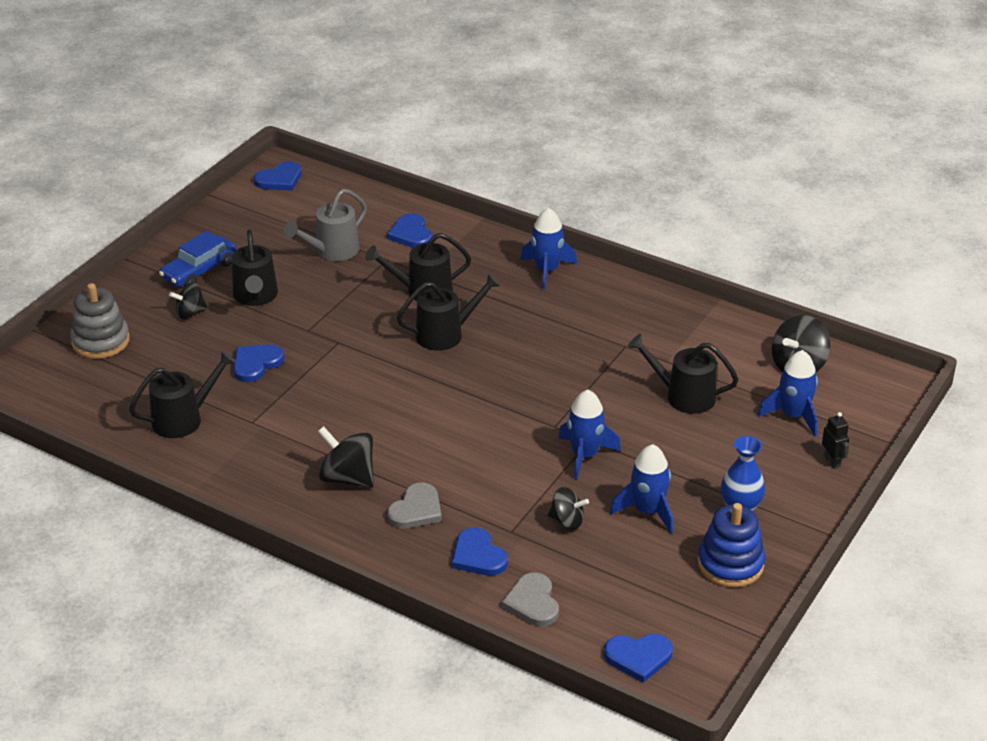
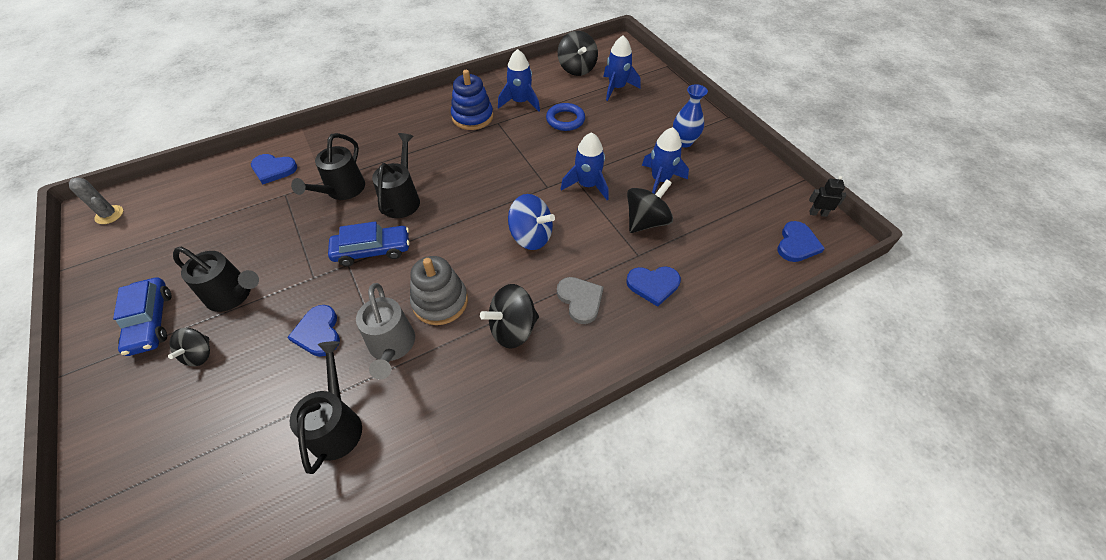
camera: 60 degrees left, 15 degrees up
(100, 341) = (152, 454): grey stacking toy -> grey stacking toy (440, 302)
(279, 179) = (109, 215): blue heart -> grey cactus
(331, 251) = (237, 221): grey watering can -> grey watering can (392, 347)
(366, 348) = (372, 250): none -> blue car
(471, 443) = (531, 236): none -> blue spinning top
(532, 602) = (718, 275): grey heart -> none
(546, 270) = (390, 123): blue rocket -> blue rocket (520, 102)
(567, 521) = (646, 221): black spinning top -> black spinning top, size x1.58
(683, 396) = (565, 120): black watering can -> blue ring
(730, 564) = (730, 166): blue stacking toy -> blue stacking toy (472, 117)
(832, 461) = (665, 91): black robot -> black robot (818, 213)

